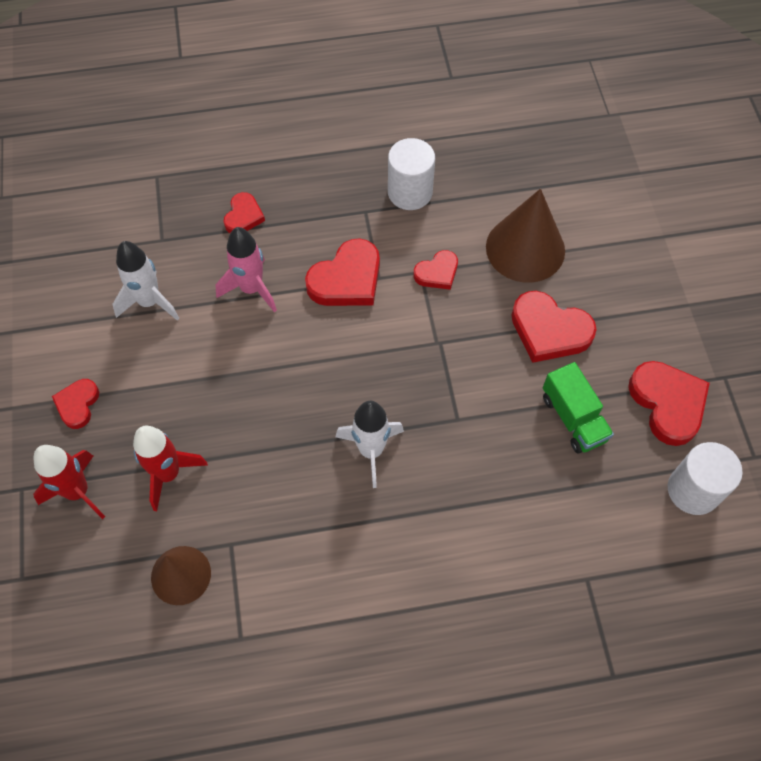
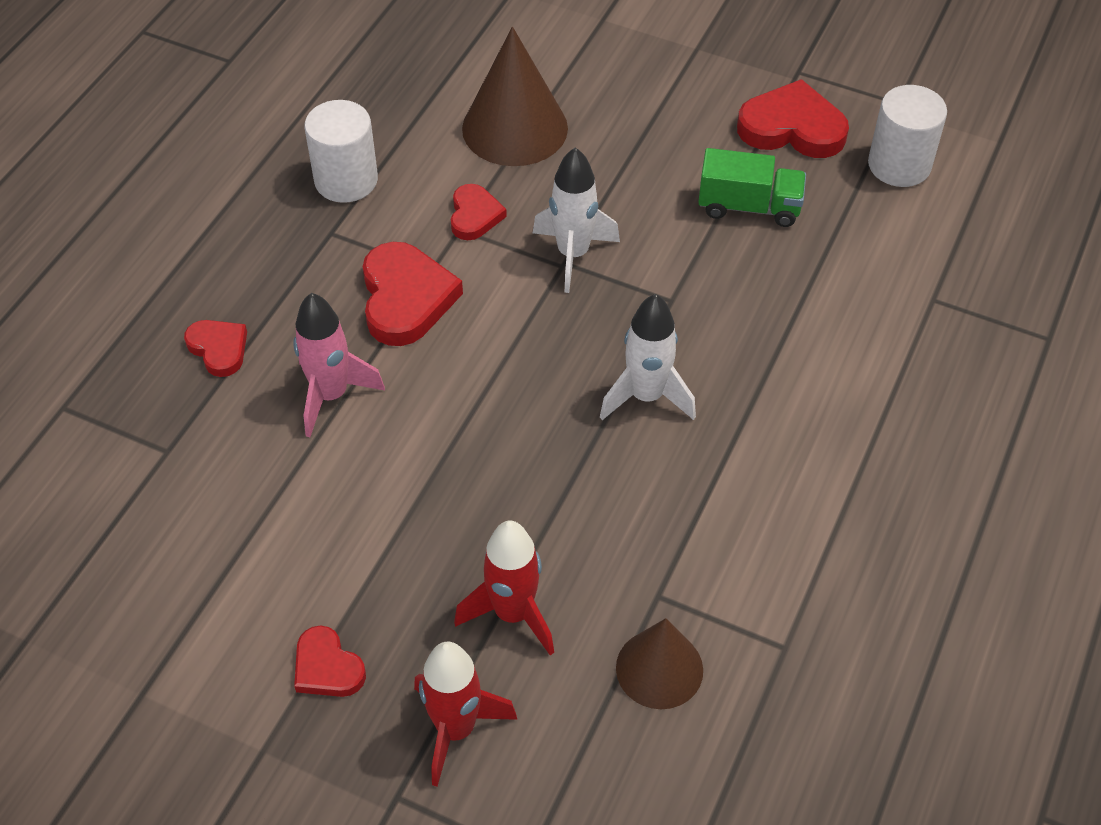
camera: 55 degrees left, 10 degrees down
(149, 302) = (248, 510): white rocket -> white rocket (573, 254)
(549, 330) = (631, 166): red heart -> none

